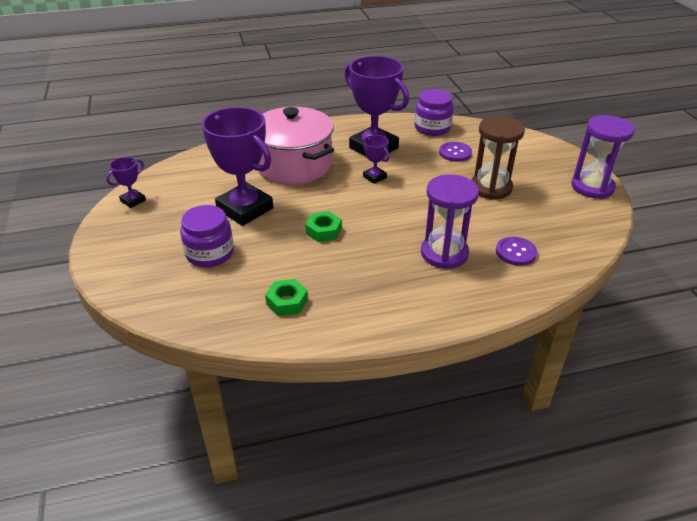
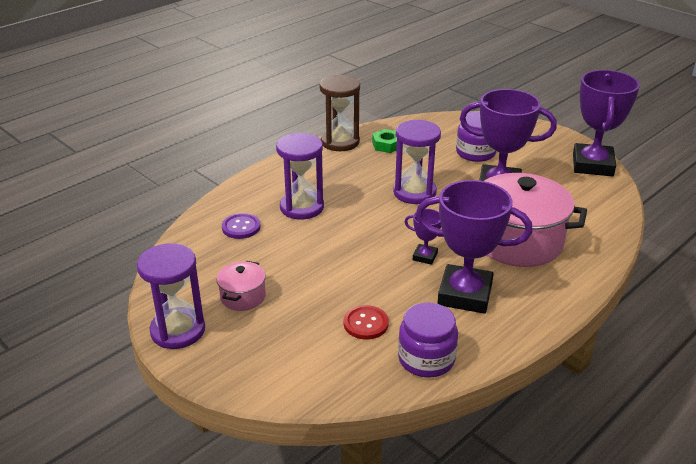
camera: 150 degrees right, 5 degrees down
(133, 201) = (592, 165): purple trophy -> purple trophy, size x2.21
(323, 231) = (414, 192): green nut -> purple hourglass
(455, 153) = (366, 323): purple button -> red button
(491, 187) = (295, 287): brown hourglass -> brown hourglass (340, 142)
(535, 193) = (243, 297): none -> pink pot

